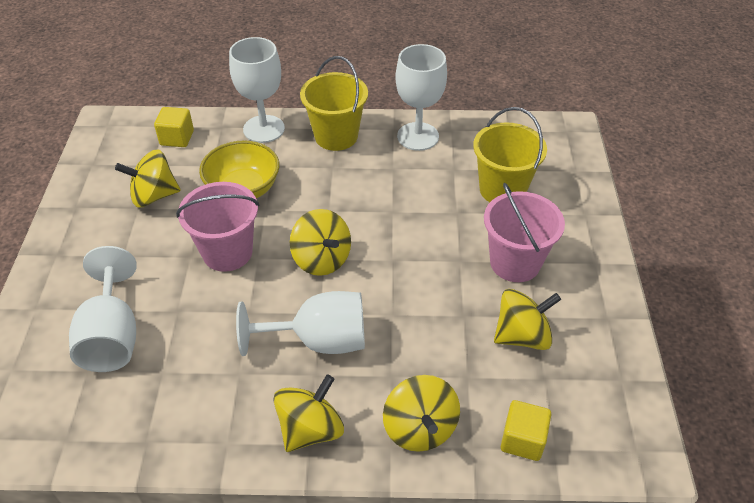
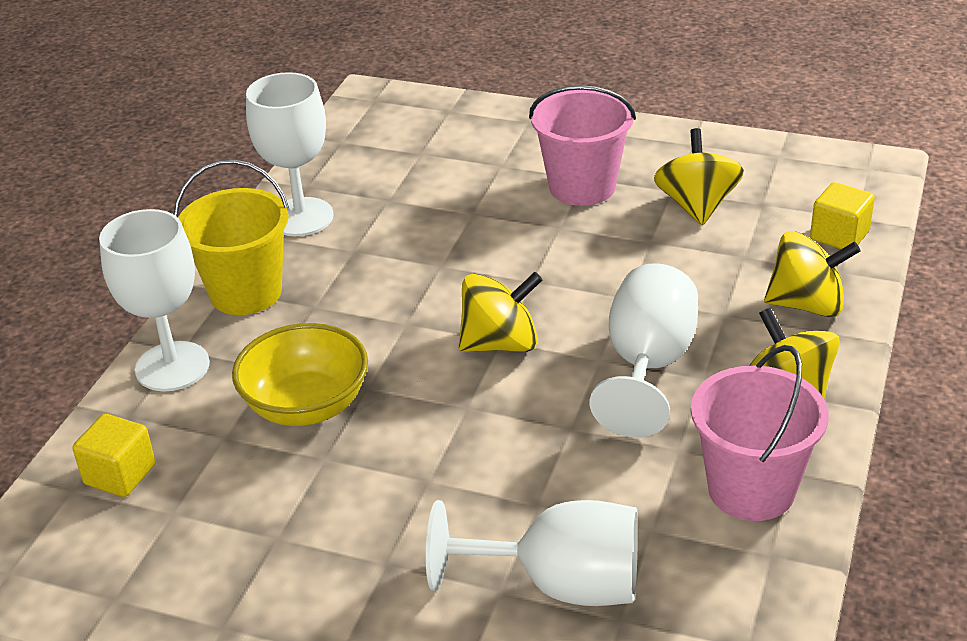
camera: 70 degrees left, 10 degrees down
(154, 196) = (258, 515): yellow spinning top -> none
(227, 252) = (439, 437): pink bucket -> pink bucket (751, 489)
(502, 189) = (451, 169): yellow bucket -> none

